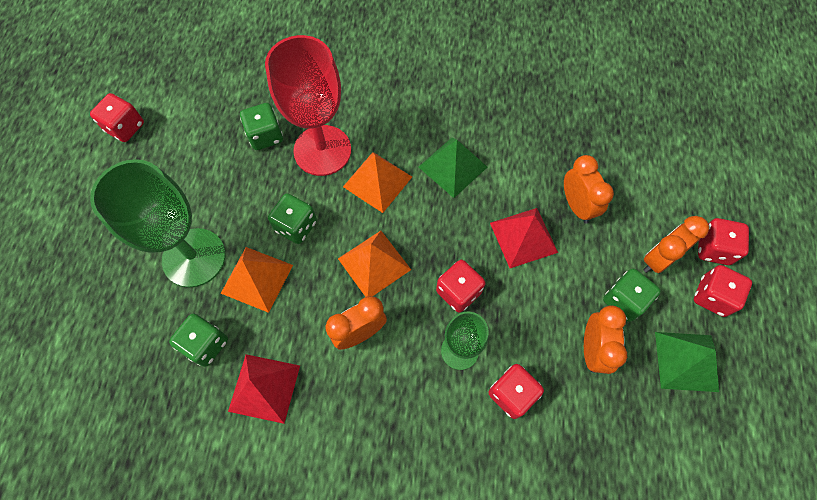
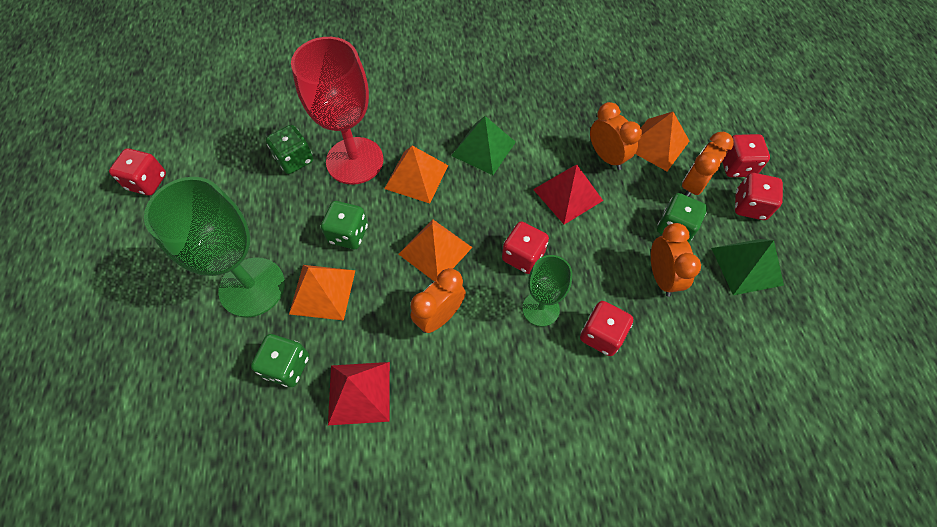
camera: 15 degrees left, 5 degrees down
(635, 204) = (657, 144): none -> orange pyramid

